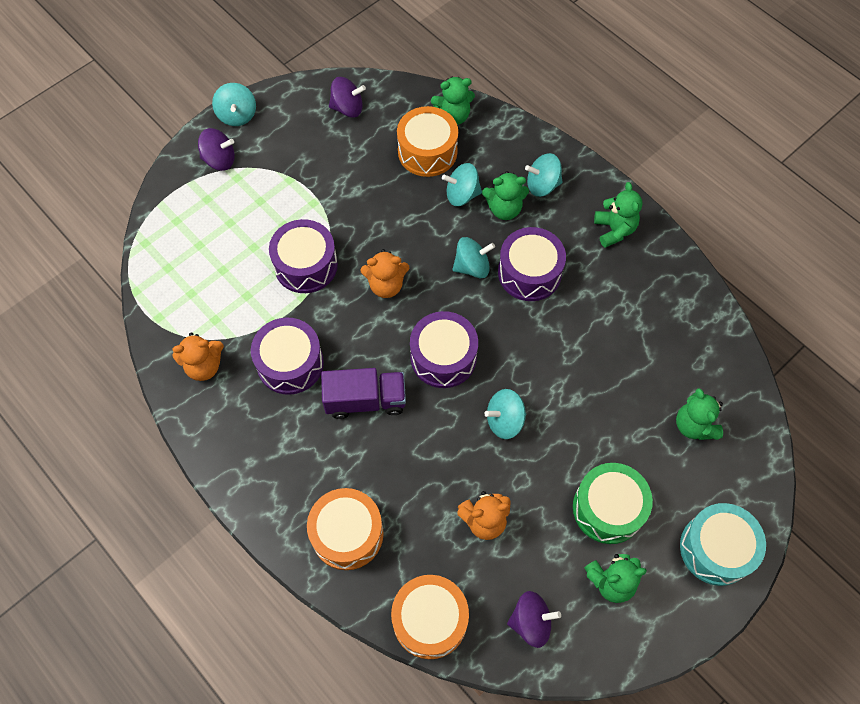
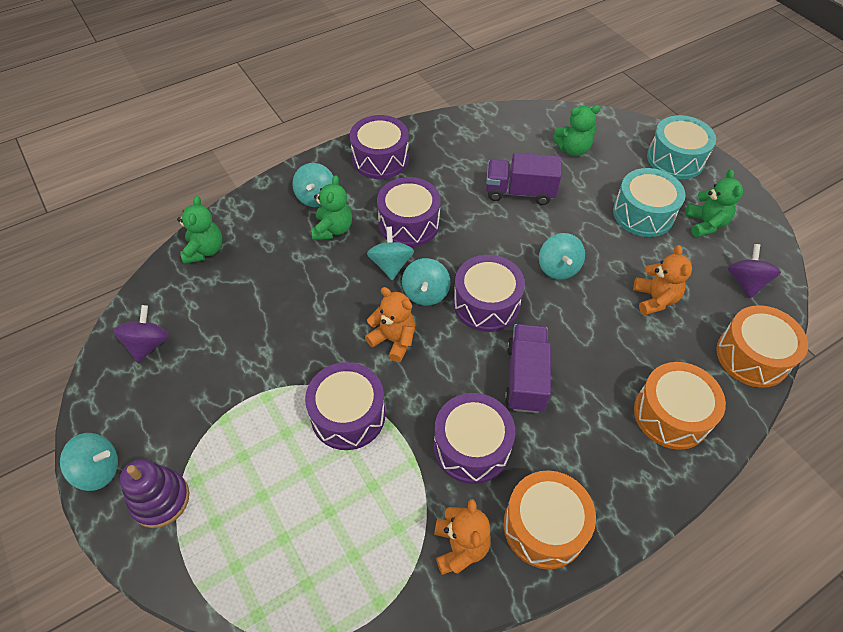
camera: 80 degrees left, 10 degrees down
(219, 160) = (160, 499): purple spinning top -> purple stacking toy
(386, 285) = (394, 340): orange teddy bear -> orange teddy bear turned 60 degrees counterclockwise
(427, 151) = (240, 279): orange drum -> orange drum (544, 526)
(462, 195) = (305, 259): turquoise spinning top -> turquoise spinning top (425, 293)
(605, 373) = (519, 192): none -> purple truck
(608, 508) = (643, 214): green drum -> turquoise drum
(614, 230) = (380, 159): green teddy bear -> purple drum

